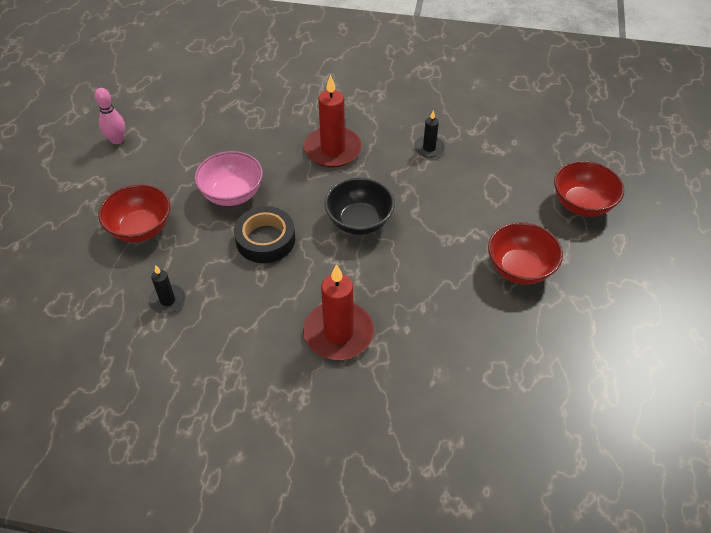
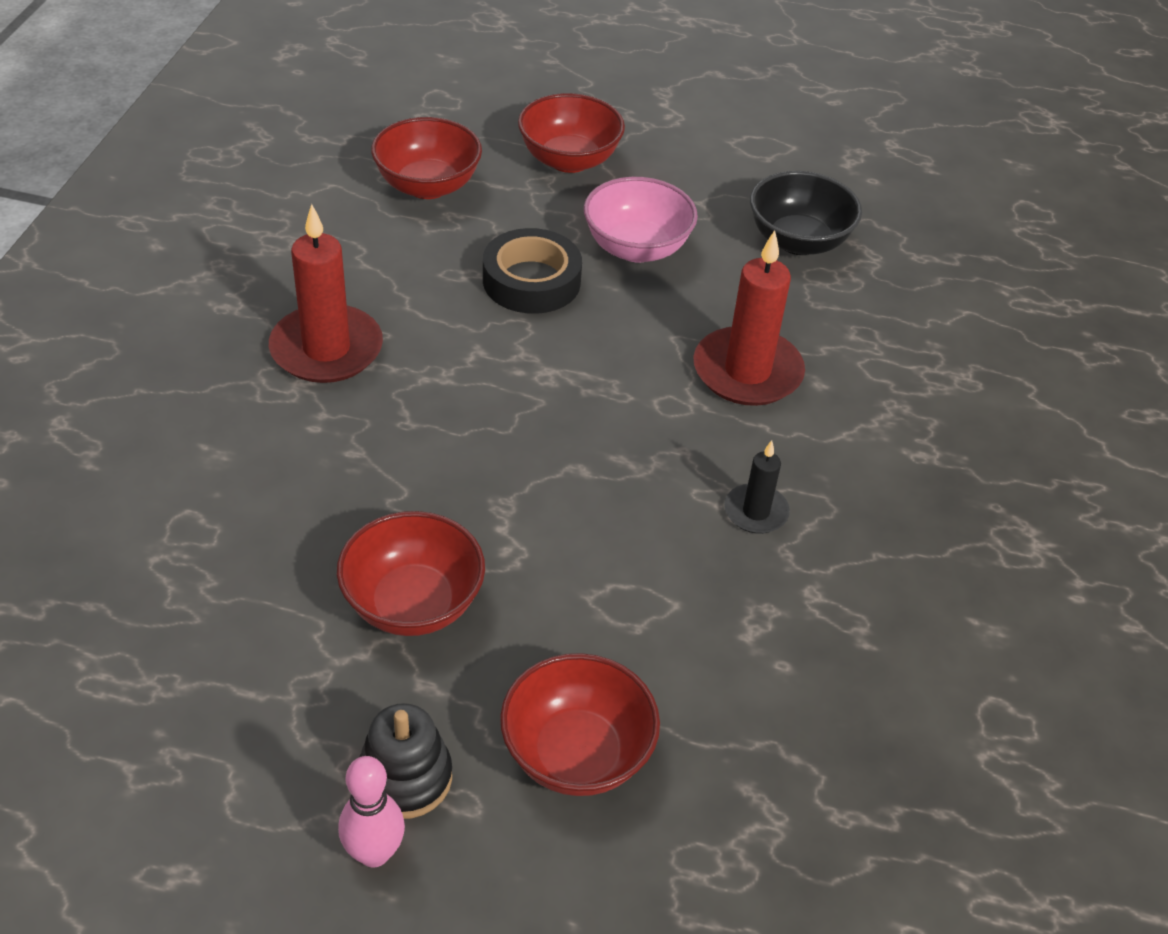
camera: 90 degrees right, 5 degrees down
(117, 140) = (763, 133): pink bowling pin -> pink bowling pin (374, 853)
(167, 300) = (427, 186): black candle -> red bowl
(359, 221) = (560, 392): black bowl -> black bowl (798, 241)
(616, 260) = (405, 778): none -> black stacking toy

